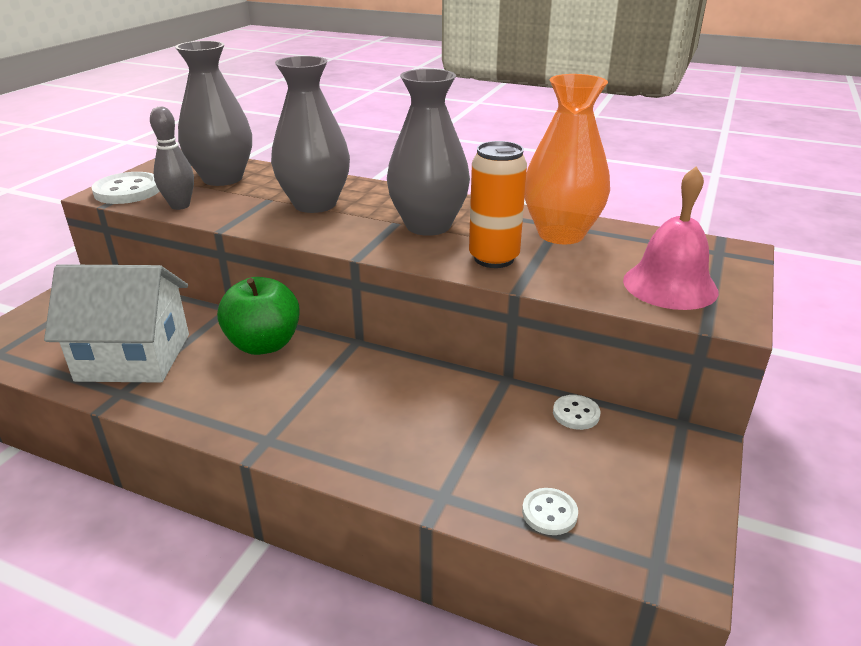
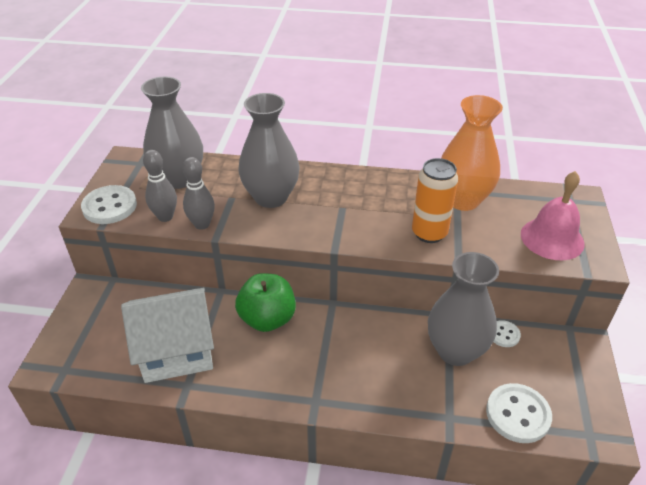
camera: 15 degrees left, 10 degrees up
(215, 216) = (202, 224): none -> grey bowling pin
(428, 225) = (367, 207): grey vase -> grey vase (455, 351)
(549, 513) = (517, 414): white button -> white button, size x1.81

